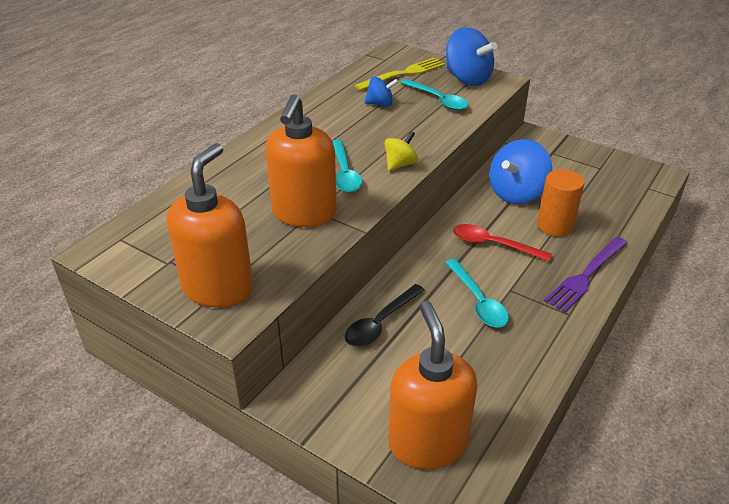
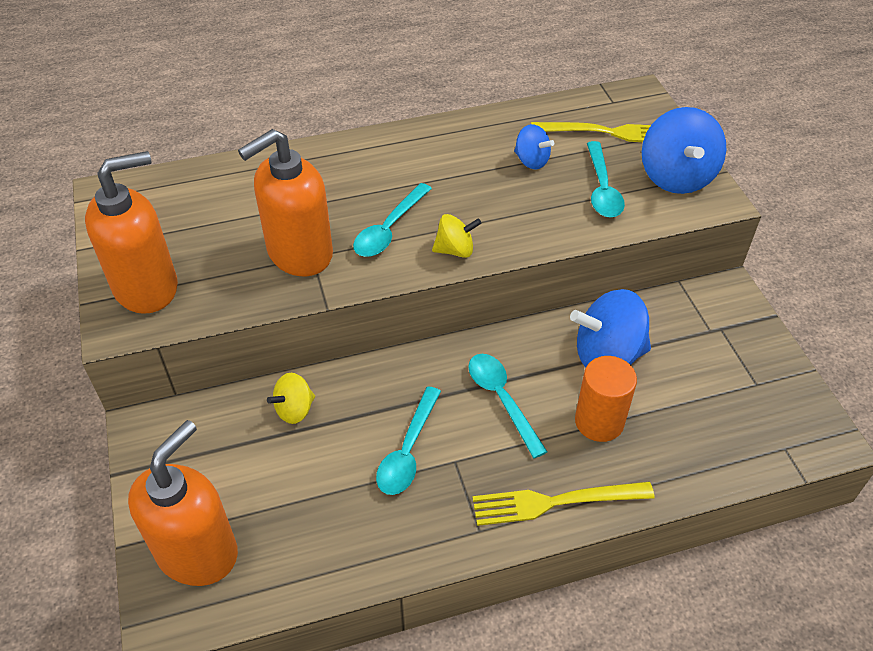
camera: 40 degrees right, 10 degrees up
(380, 323) = (294, 410): black spoon -> yellow spinning top
(492, 244) = (501, 399): red spoon -> turquoise spoon
(585, 276) = (553, 502): purple fork -> yellow fork

